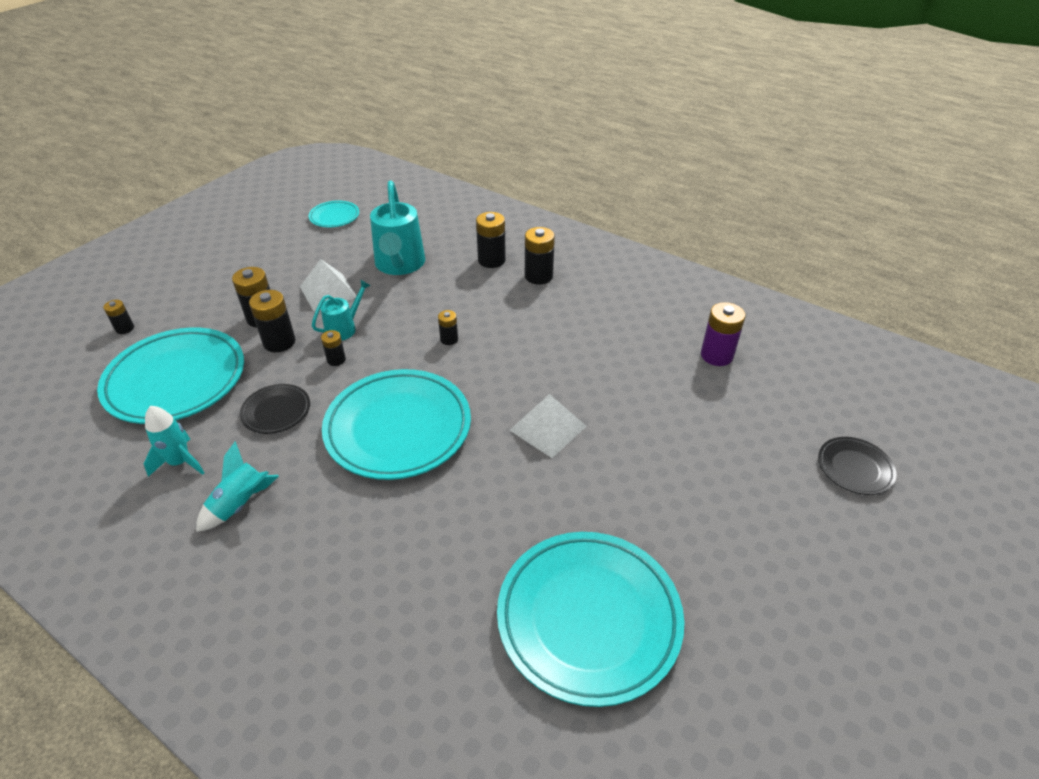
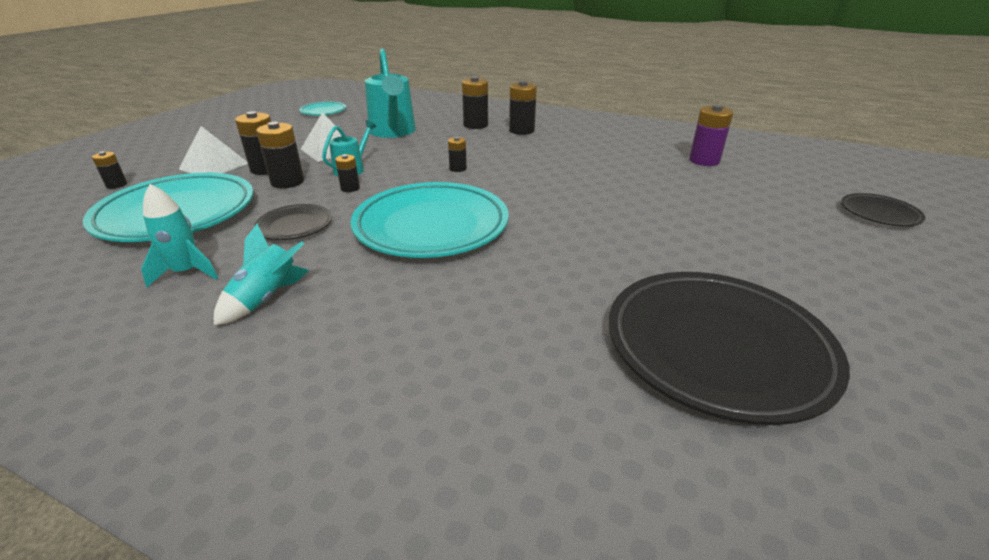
camera: 10 degrees left, 10 degrees down
(548, 428) = (582, 213): white pyramid -> white pyramid (214, 166)
(588, 618) = (716, 348): turquoise plate -> black plate

